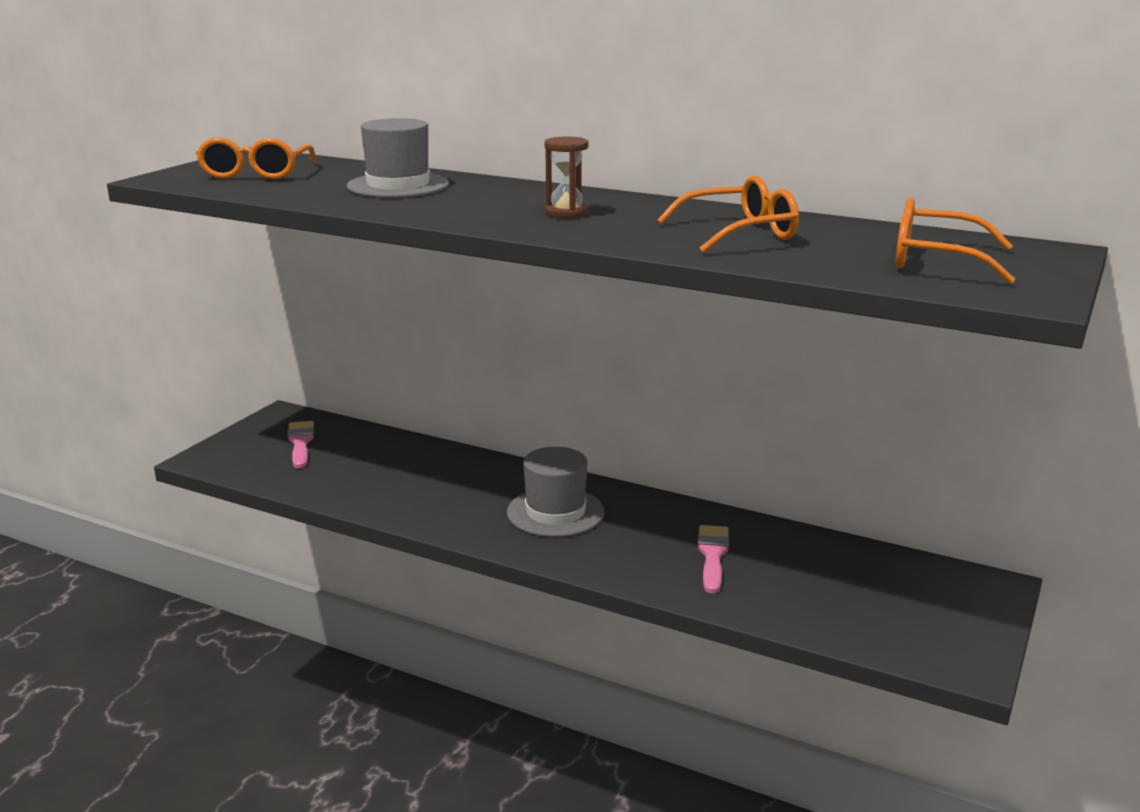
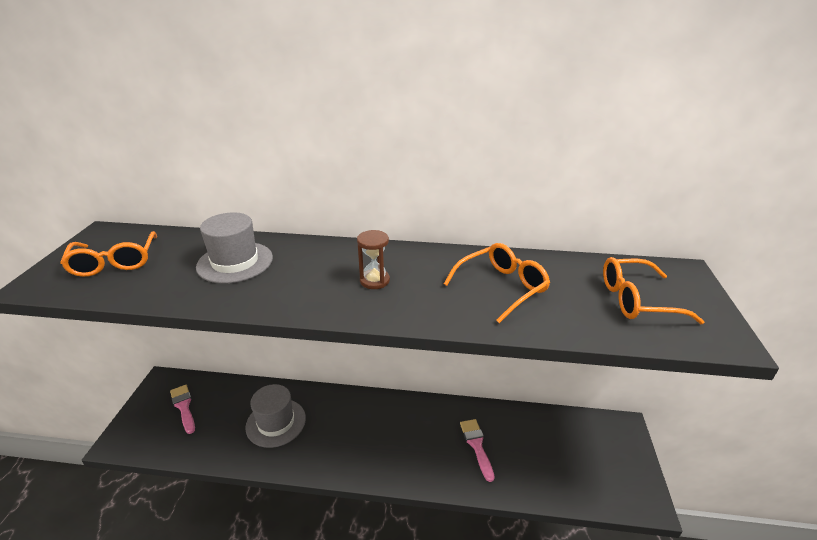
camera: 20 degrees left, 10 degrees up
(555, 512) = (372, 431): grey hat -> grey hat (276, 422)

